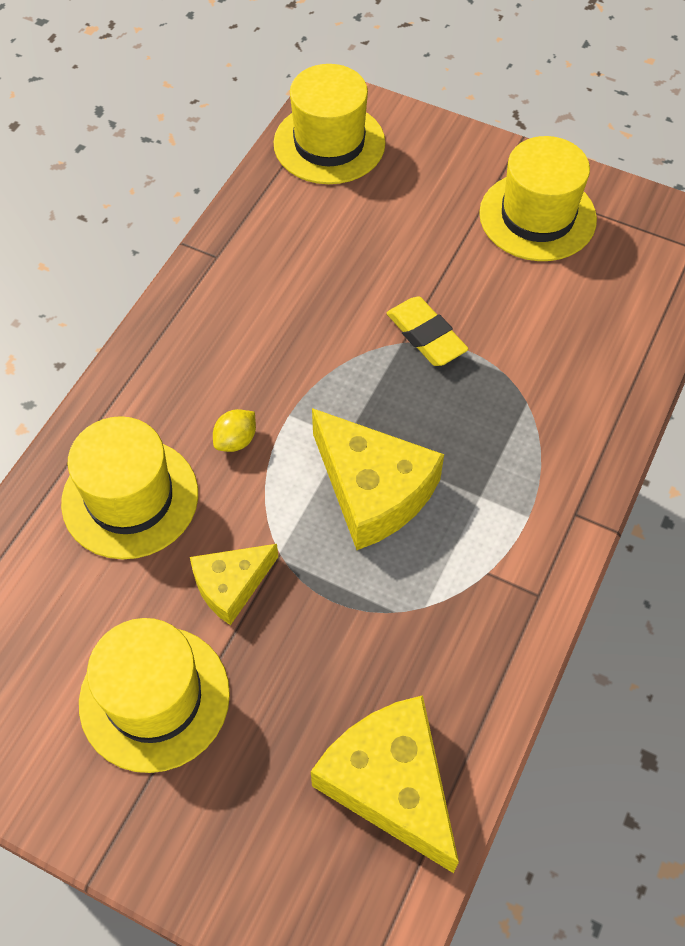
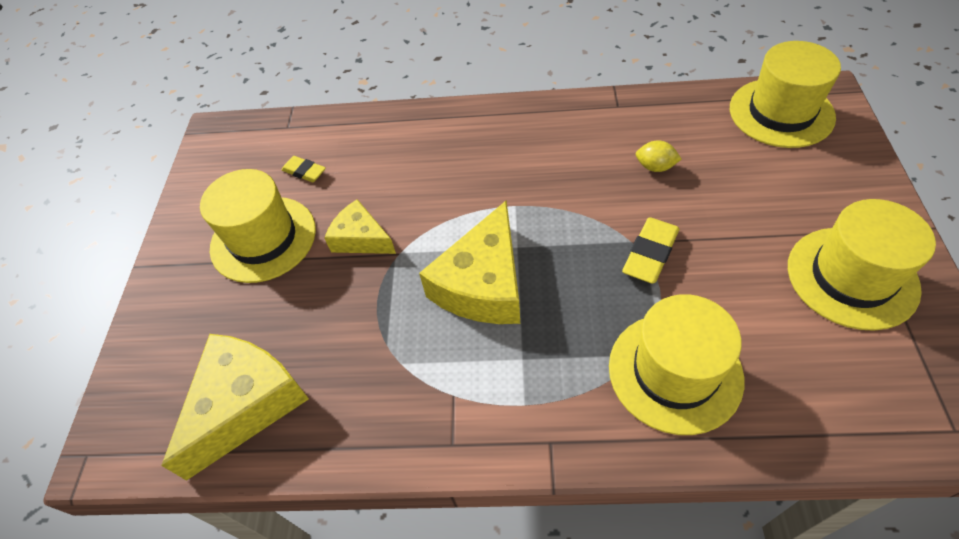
camera: 70 degrees right, 5 degrees down
(70, 613) = (304, 172): none -> yellow eraser
(130, 498) = (398, 158): yellow hat -> yellow hat (675, 372)
(236, 440) = (474, 187): yellow lemon -> yellow lemon (655, 167)

